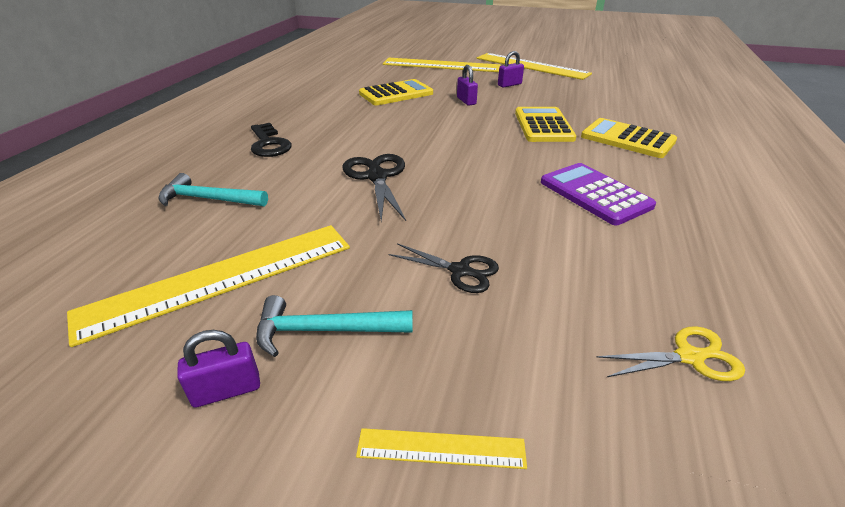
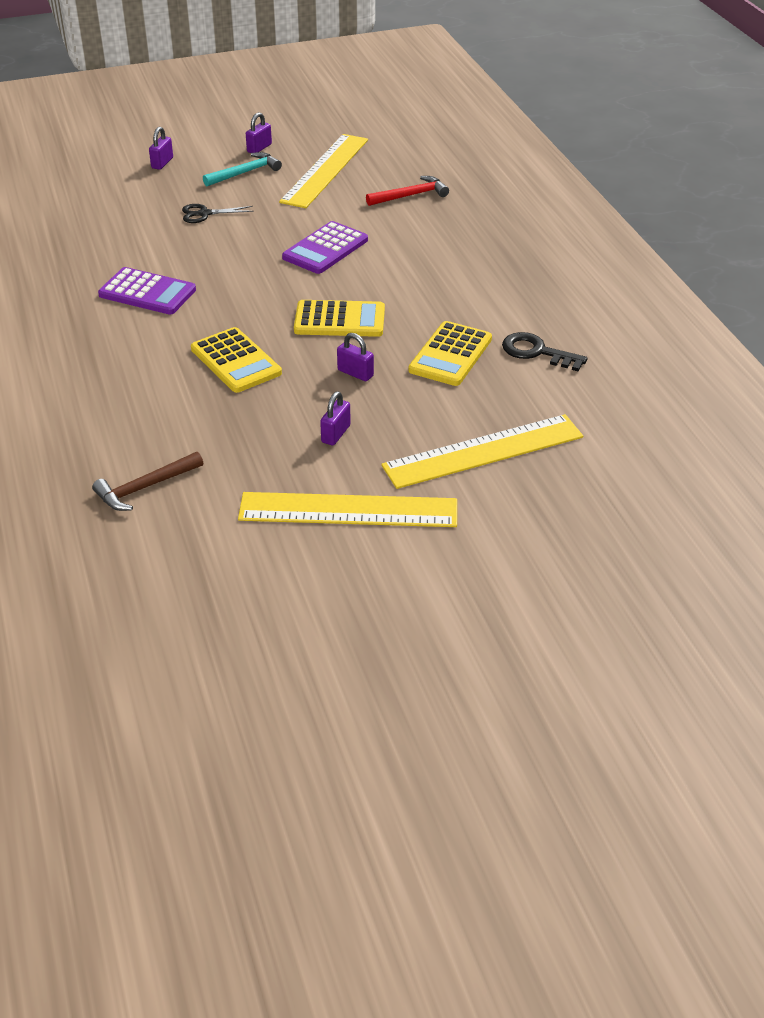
camera: 145 degrees right, 5 degrees up
(208, 199) = (411, 195): turquoise hammer -> red hammer
(269, 144) = (455, 244): black key -> black key (537, 352)
(377, 176) = (325, 249): black scissors -> purple calculator
(441, 448) = (162, 163): yellow ruler -> purple padlock
(627, 139) = (139, 372): yellow calculator -> yellow calculator (339, 320)
(642, 92) = (144, 488): none -> brown hammer
(690, 357) = (69, 218): yellow scissors -> none

